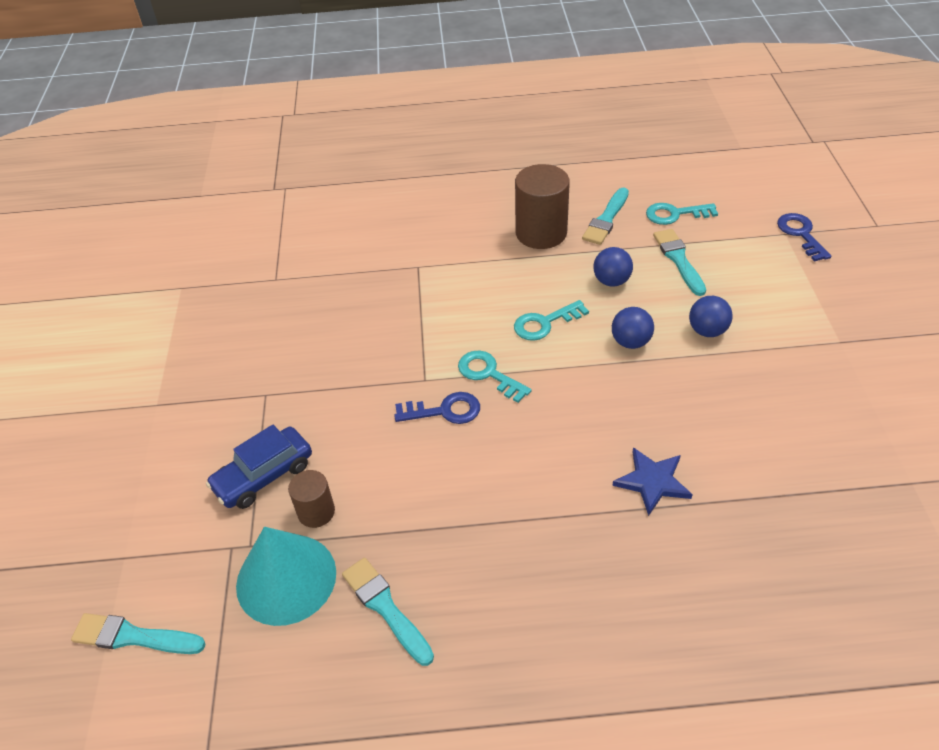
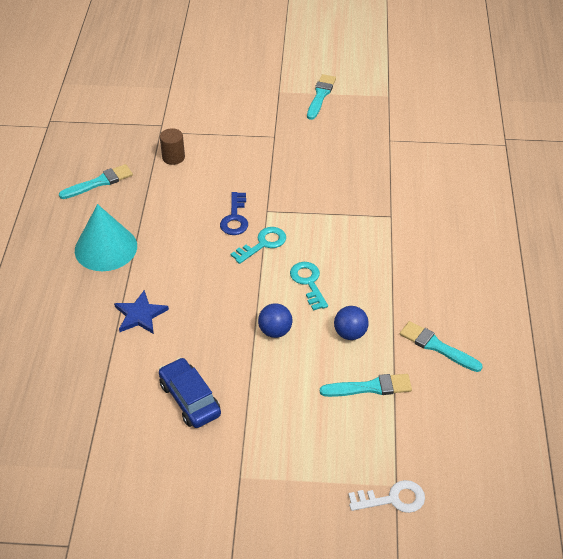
camera: 95 degrees right, 0 degrees up
(133, 636) = (120, 94): turquoise brush -> turquoise brush (320, 95)
(264, 476) = (207, 136): blue car -> blue car (189, 399)
(286, 578) = (133, 145): turquoise cone -> turquoise cone (106, 248)
(541, 233) = (423, 297): brown cylinder -> none
(675, 214) = (438, 401): turquoise key -> none
(707, 331) = (275, 384): blue ball -> none
(801, 234) = (392, 499): blue key -> white key

